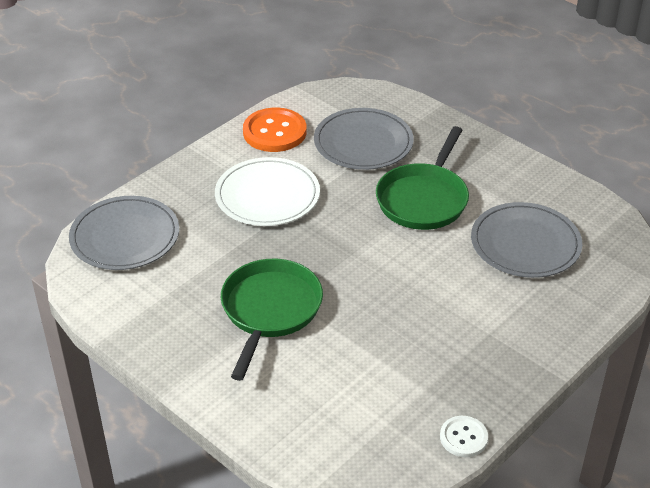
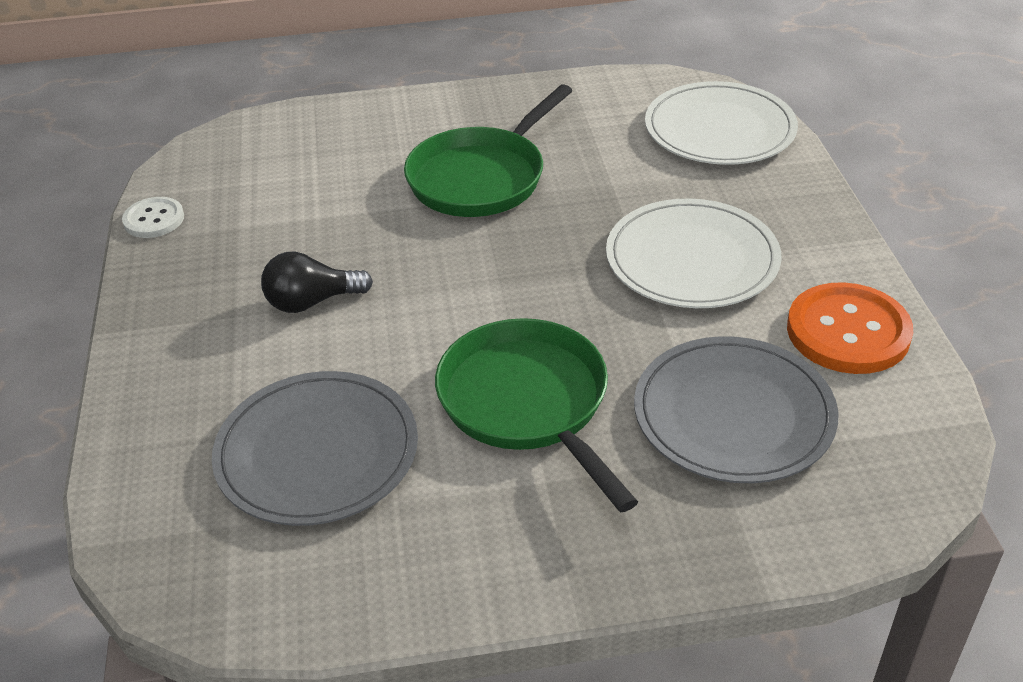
camera: 130 degrees right, 0 degrees up
(125, 237) = (719, 129): grey plate -> white plate
(270, 310) = (481, 177): green pan -> green pan turned 75 degrees clockwise
(446, 310) = (312, 302): none -> black light bulb

